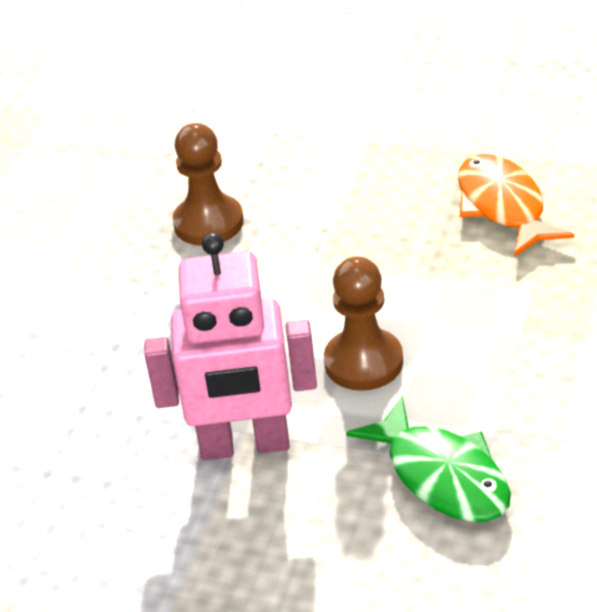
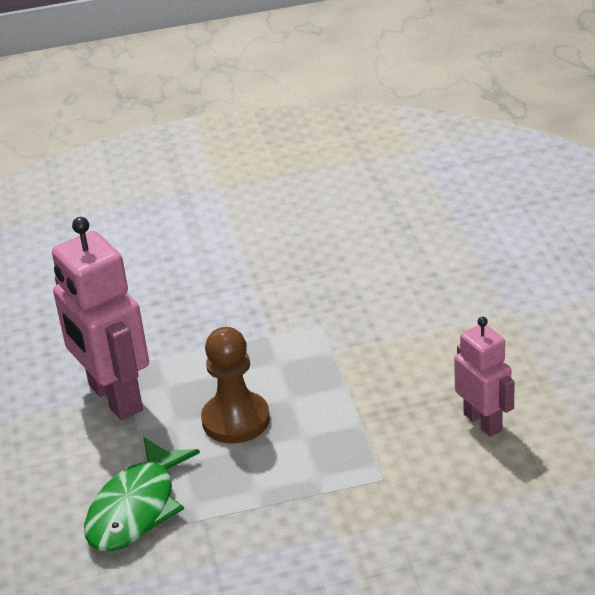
camera: 60 degrees right, 5 degrees down
(208, 223) = (341, 279): brown pawn -> none
(503, 206) = (483, 422): orange fish -> pink robot

